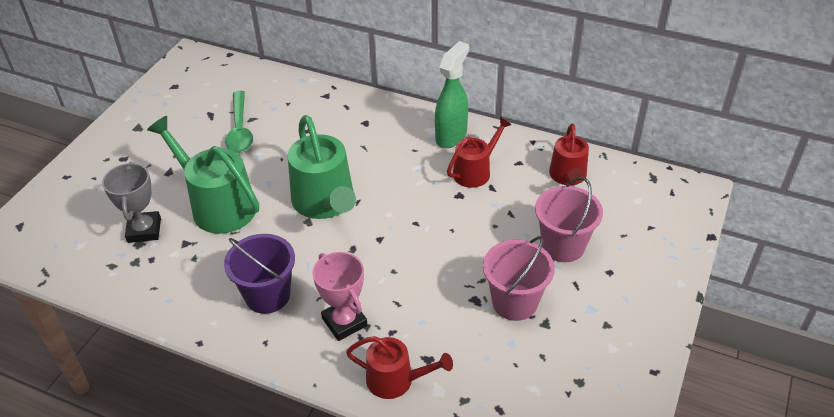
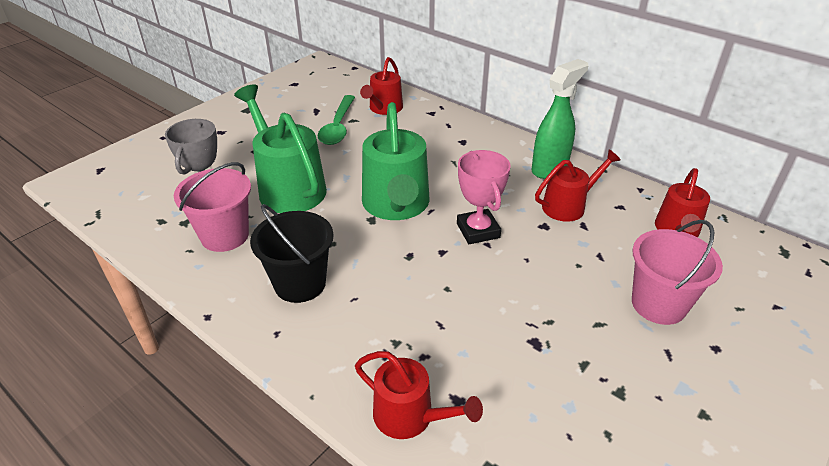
camera: 15 degrees right, 5 degrees down
(267, 295) = (300, 284): purple bucket -> black bucket
(278, 99) = (384, 108): none -> red watering can
(344, 322) = (373, 332): pink trophy -> pink trophy (478, 230)
(514, 302) = (584, 356): pink bucket -> pink bucket (225, 236)

